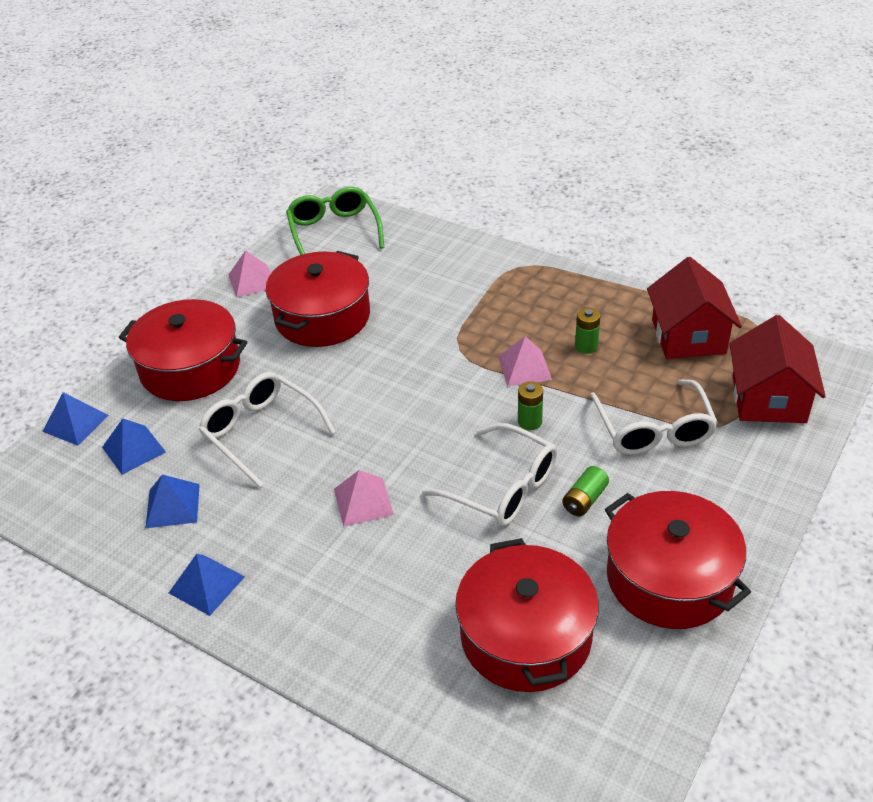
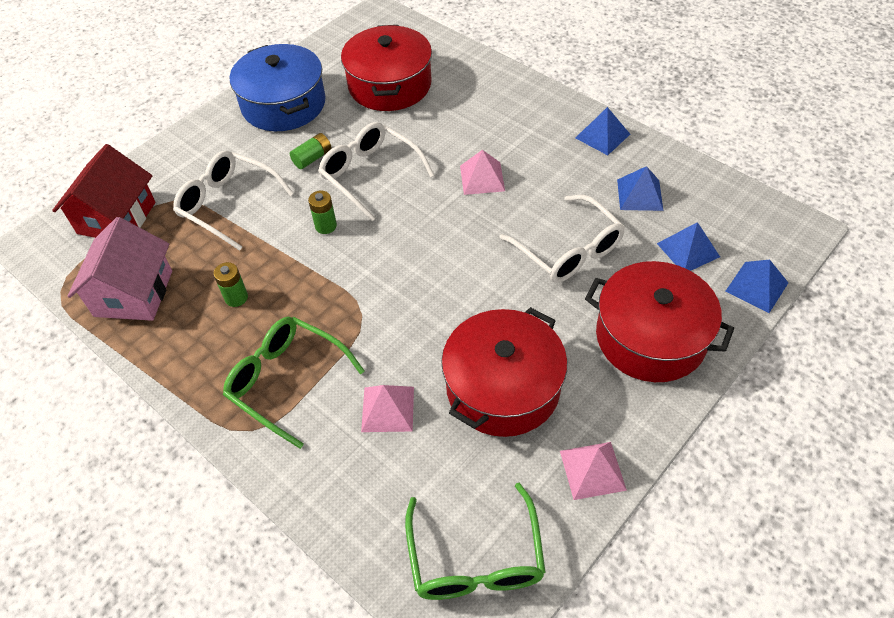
camera: 170 degrees left, 10 degrees up
(506, 297) = (286, 381): none -> green glasses
(524, 368) = (306, 282): pink pyramid -> pink pyramid (387, 409)
(653, 430) = (228, 204): white glasses -> white glasses turned 60 degrees counterclockwise
(669, 578) = (283, 104): red pot -> blue pot
(688, 336) = (133, 293): red house -> pink house

